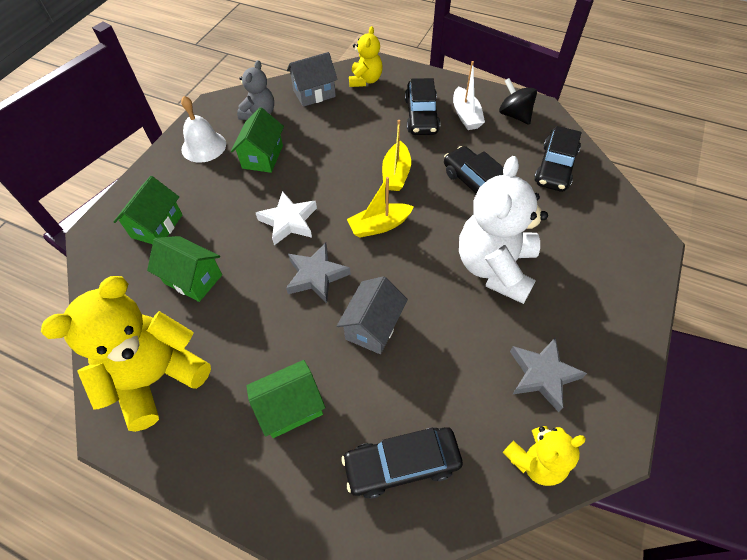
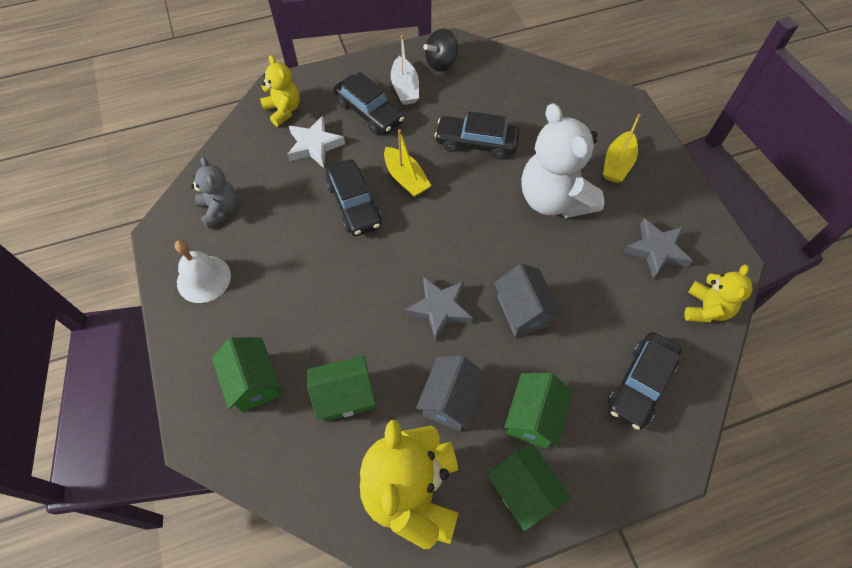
camera: 45 degrees left, 5 degrees up
(262, 157) = (274, 247): green house -> green house (523, 491)
(289, 221) = (366, 284): white star -> white star (314, 145)
(314, 93) = (250, 154): grey house -> grey house (450, 400)
(379, 226) = (441, 231): yellow boat -> yellow boat (617, 164)
(466, 115) = (405, 88): white boat -> white boat turned 45 degrees clockwise
(514, 115) = (441, 63): black spinning top -> black spinning top turned 45 degrees counterclockwise
(555, 167) = (514, 88): black car -> black car (354, 204)

